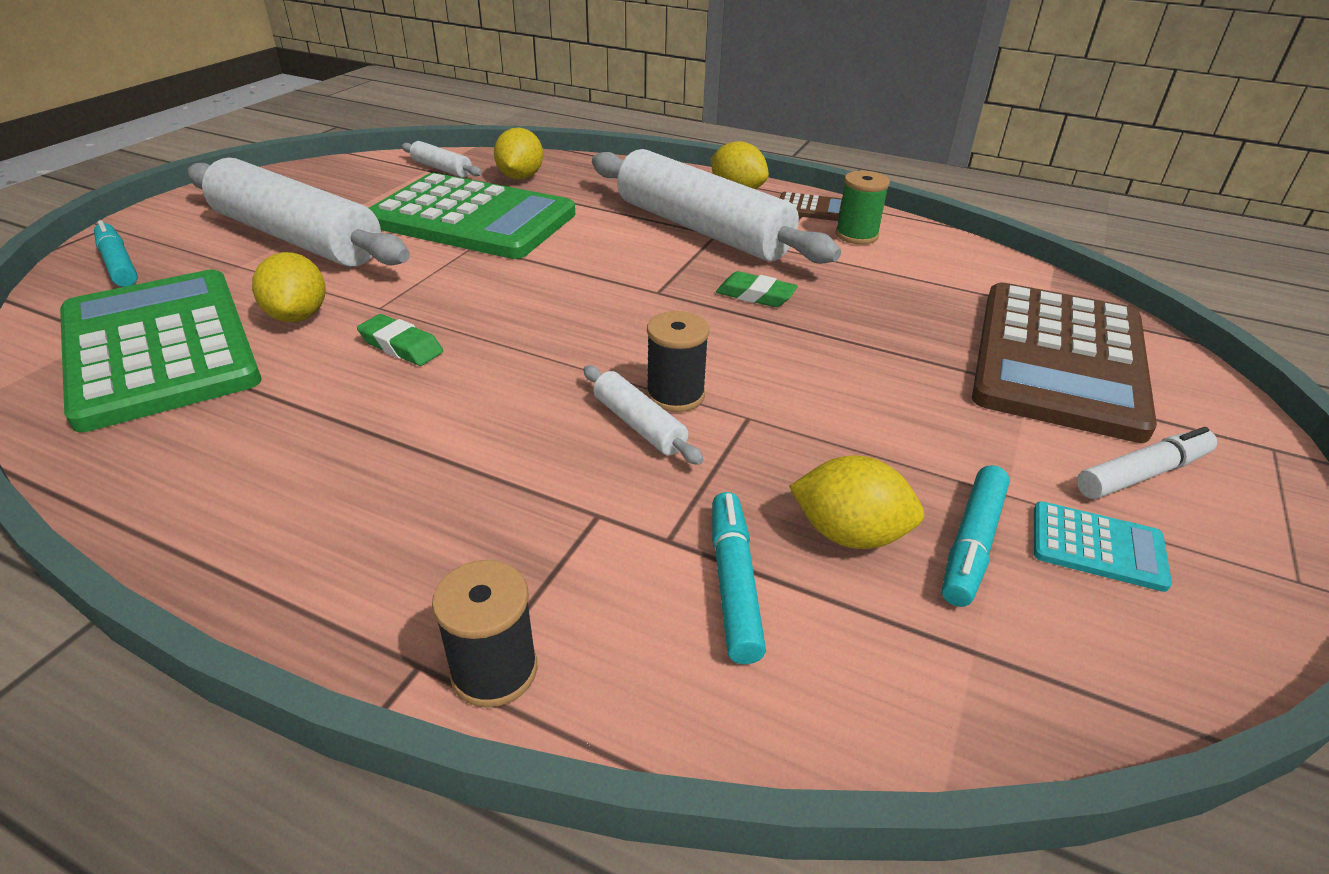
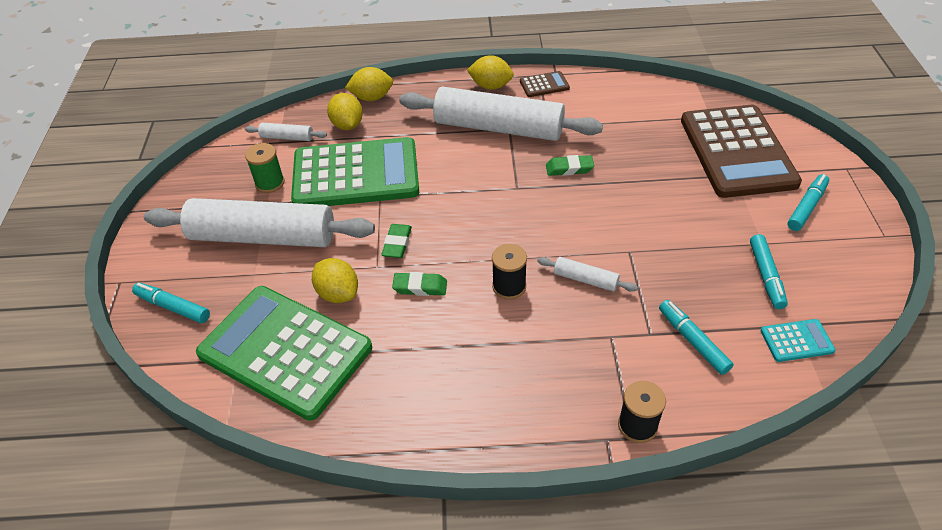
camera: 25 degrees left, 10 degrees up
(433, 294) = (397, 244): none -> green eraser
(675, 395) = (586, 254): black spool -> black spool (509, 286)
(849, 534) = (718, 294): yellow lemon -> yellow lemon (372, 98)
(856, 235) = (585, 98): green spool -> green spool (270, 183)
(1097, 546) = (811, 254): turquoise calculator -> turquoise calculator (796, 341)
(1142, 474) = (806, 207): white marker -> turquoise marker

